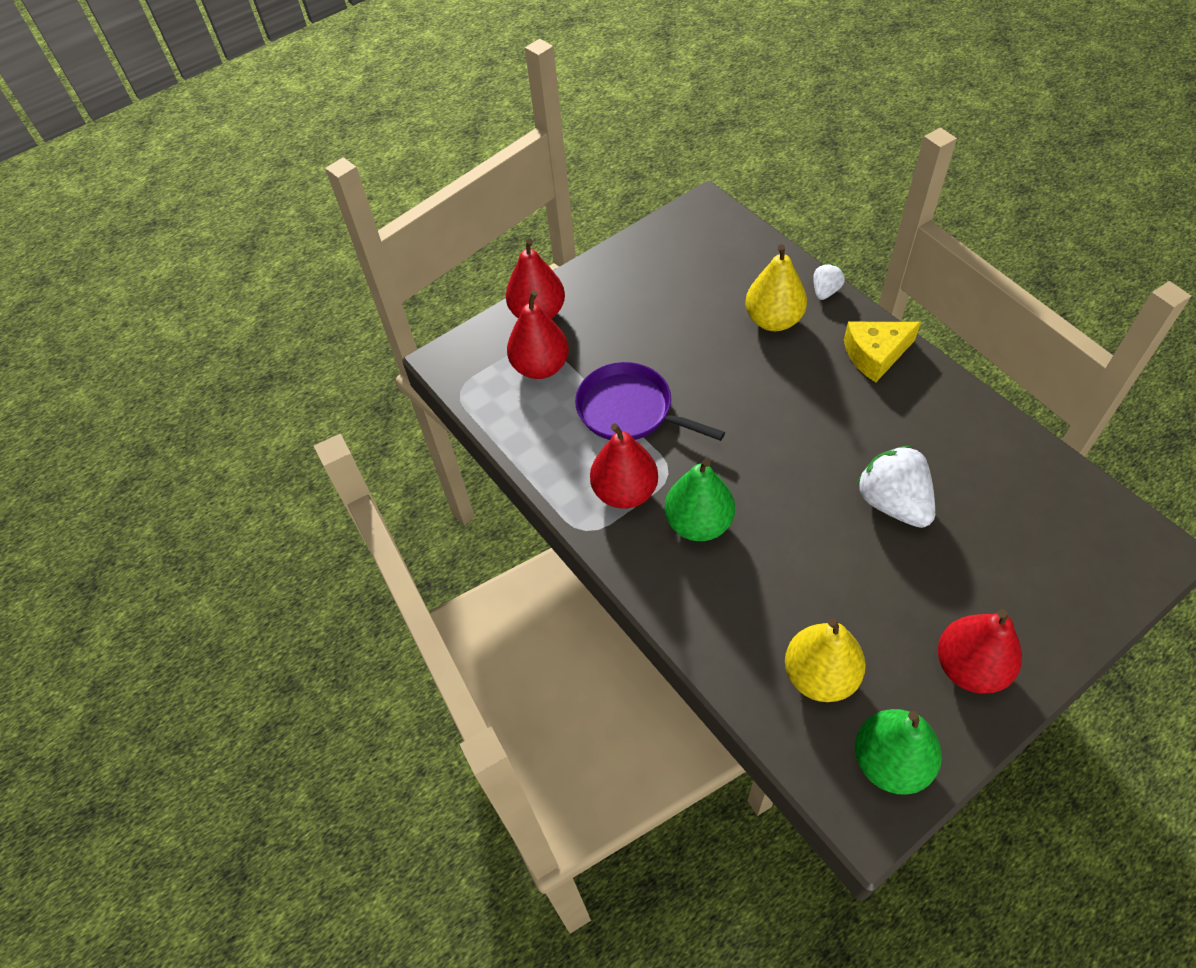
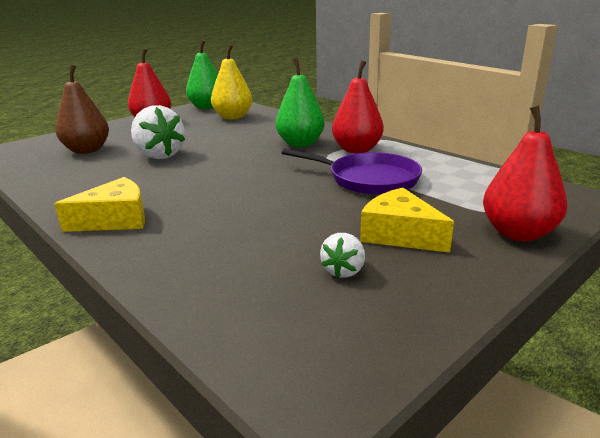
camera: 170 degrees right, 30 degrees down
(540, 367) = (475, 197): red pear -> none
(628, 318) = (399, 234): none -> yellow cheese
(773, 320) = (219, 240): yellow pear -> none
(825, 291) = (138, 269): white strawberry -> white strawberry (343, 271)
(1011, 534) = (87, 150): none -> brown pear

